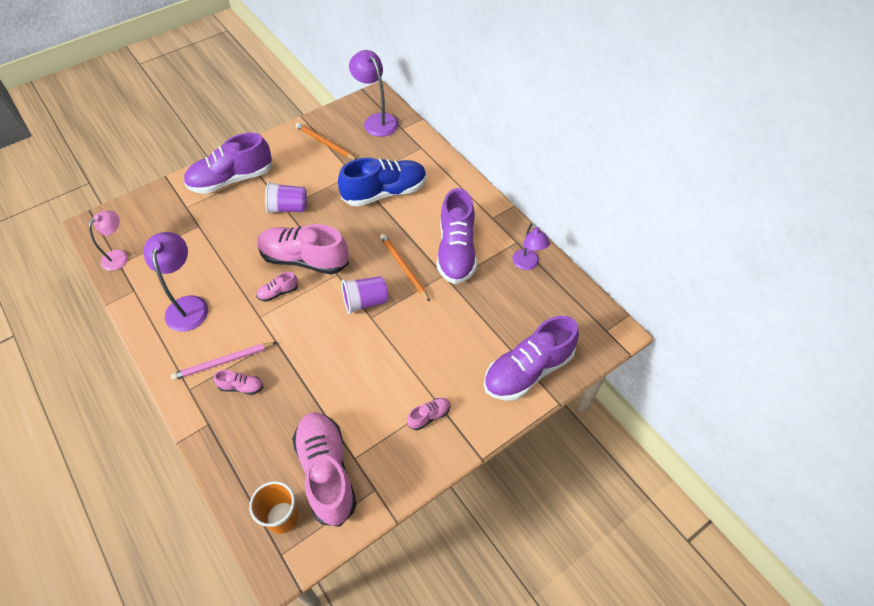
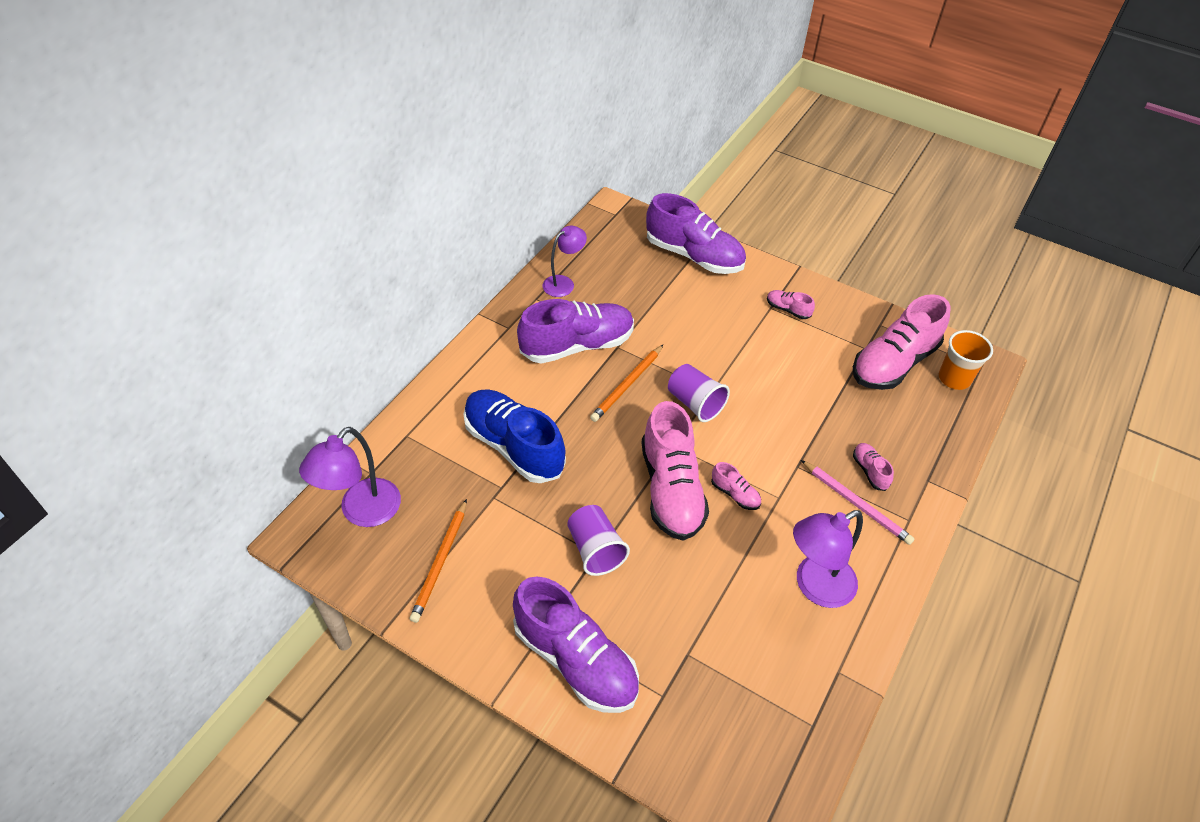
camera: 115 degrees left, 5 degrees down
(119, 256) = (801, 735): pink lamp -> none

